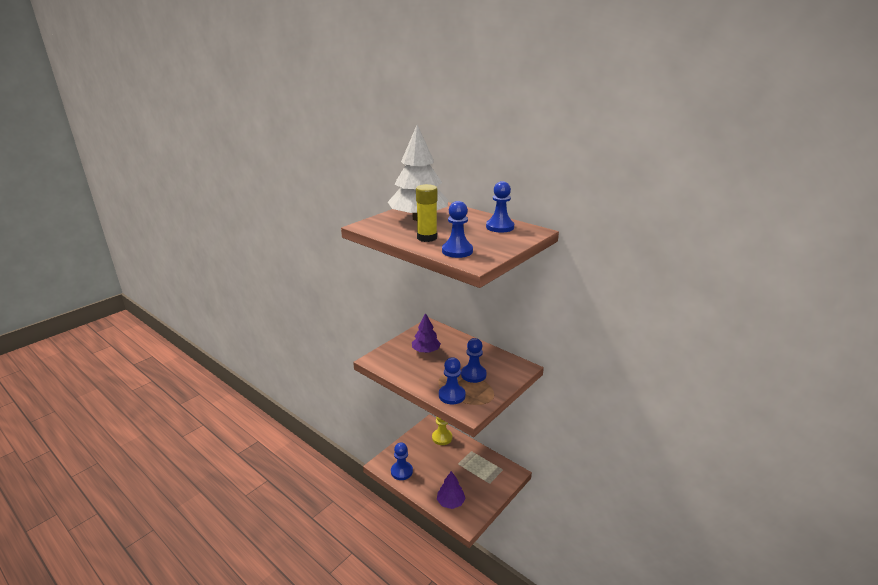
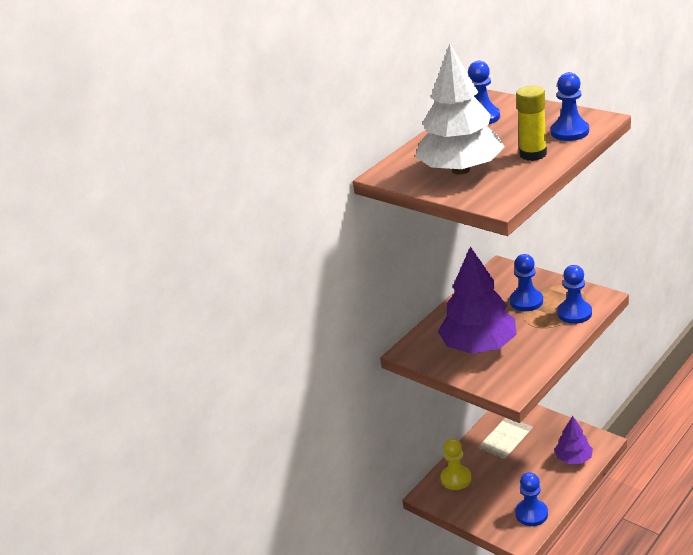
camera: 85 degrees left, 5 degrees up
(426, 351) = (479, 346): purple tree -> purple tree, size x1.83

